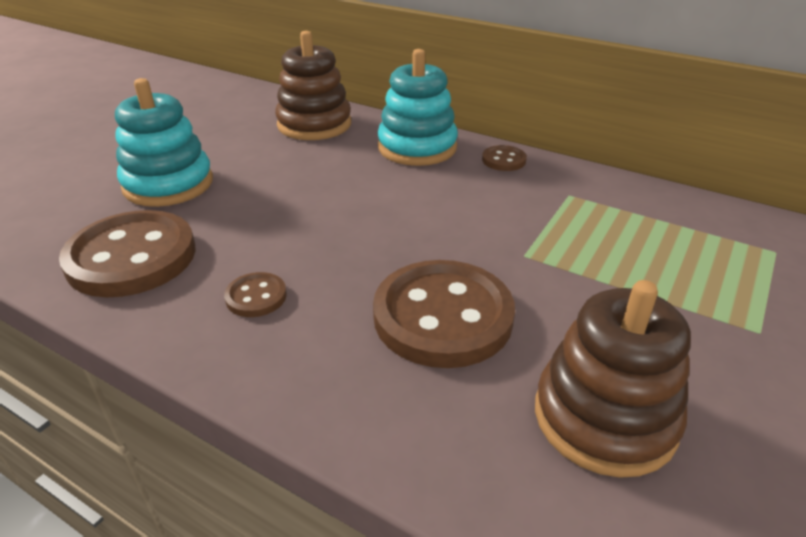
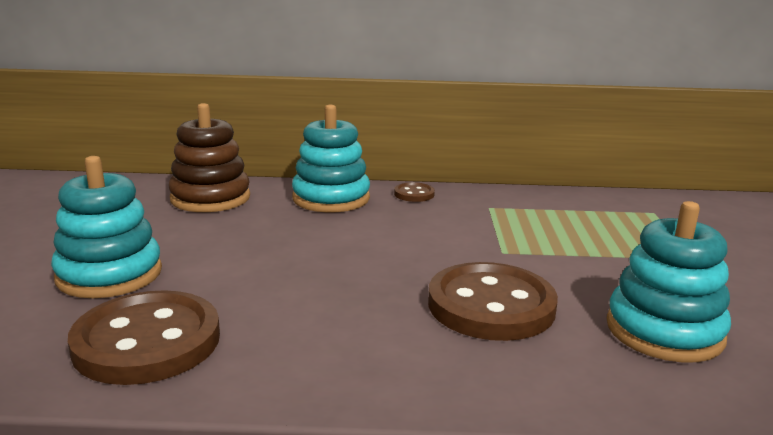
camera: 30 degrees left, 15 degrees down
(256, 297) = (319, 336): brown button -> none
(604, 417) = (664, 331): brown stacking toy -> turquoise stacking toy

